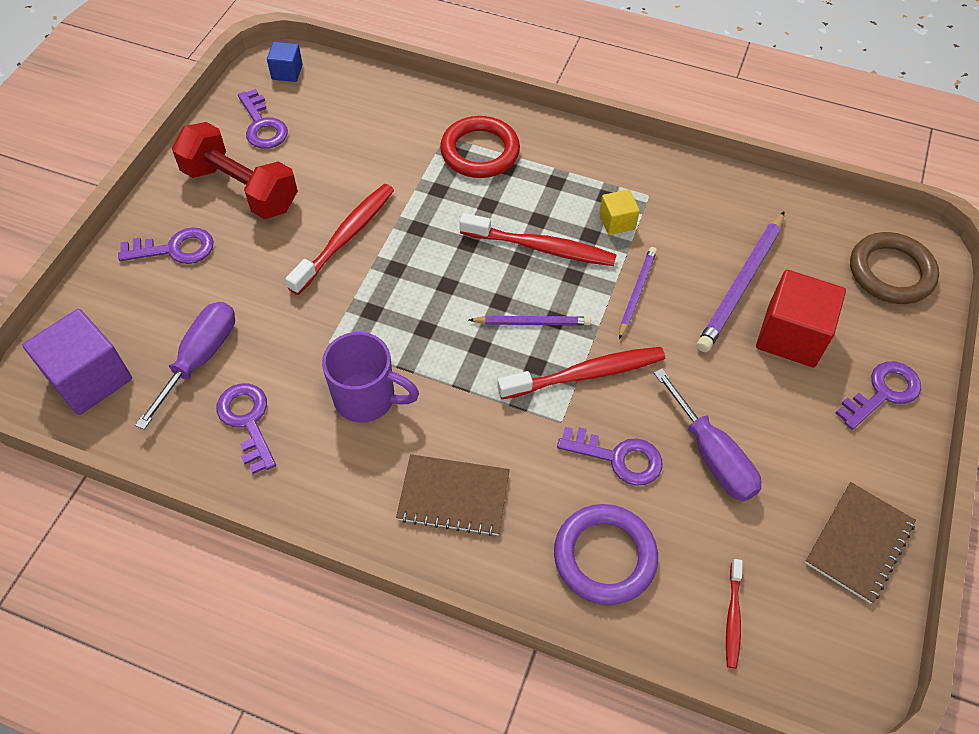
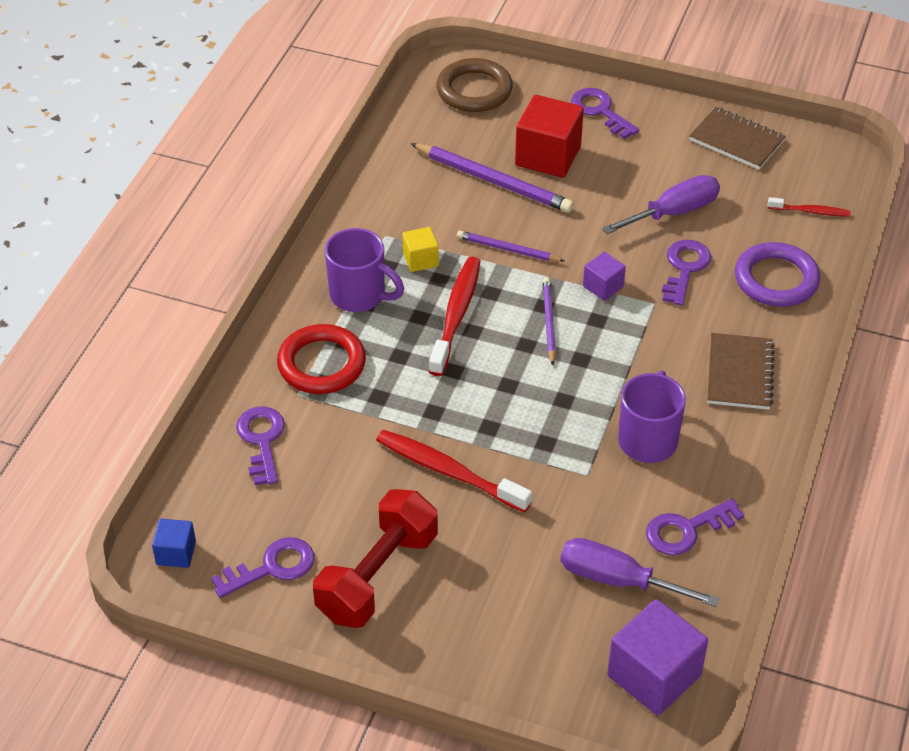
camera: 90 degrees left, 10 degrees down
(175, 249) = (471, 627): purple key -> purple key (262, 440)
(566, 176) = (359, 295): none -> purple mug
(585, 374) = (603, 286): red toothbrush -> purple cube

